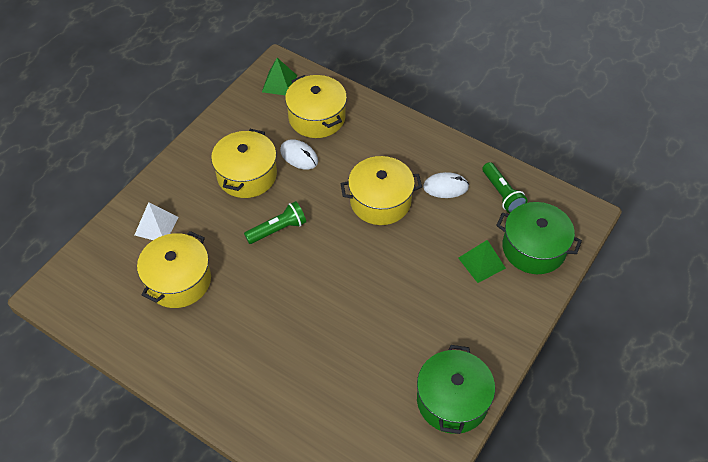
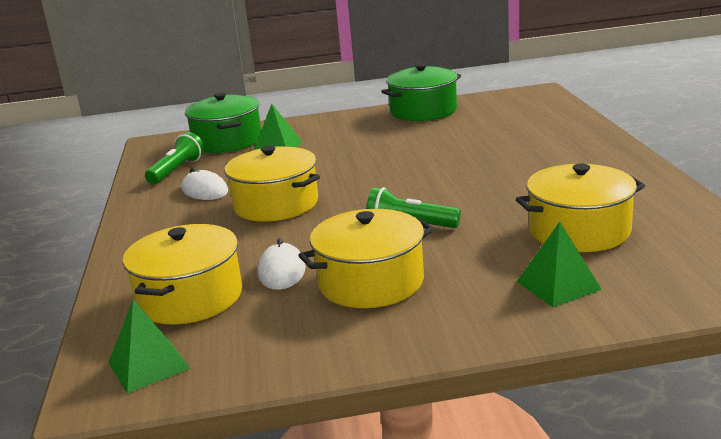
camera: 130 degrees left, 30 degrees down
(156, 226) = (558, 285): white pyramid -> green pyramid

